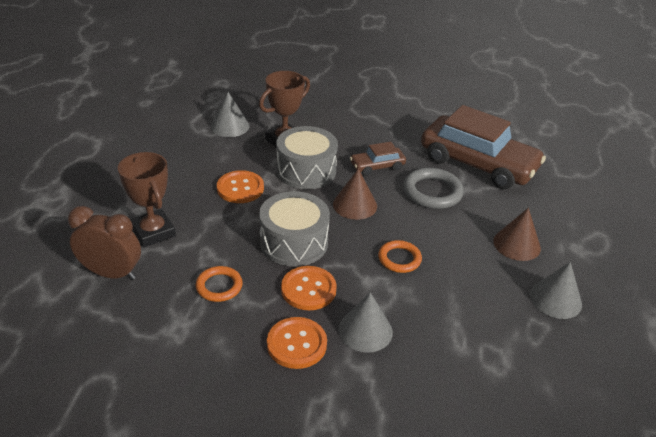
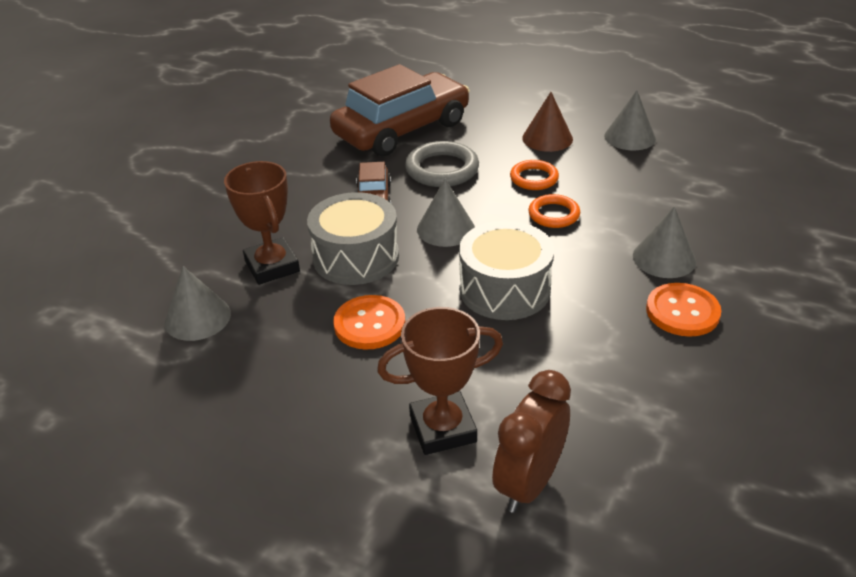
camera: 70 degrees left, 0 degrees up
(219, 286) = (576, 366): orange ring -> orange ring (534, 178)
(308, 289) = (593, 289): orange button -> none
(355, 205) = (446, 229): brown cone -> grey cone

